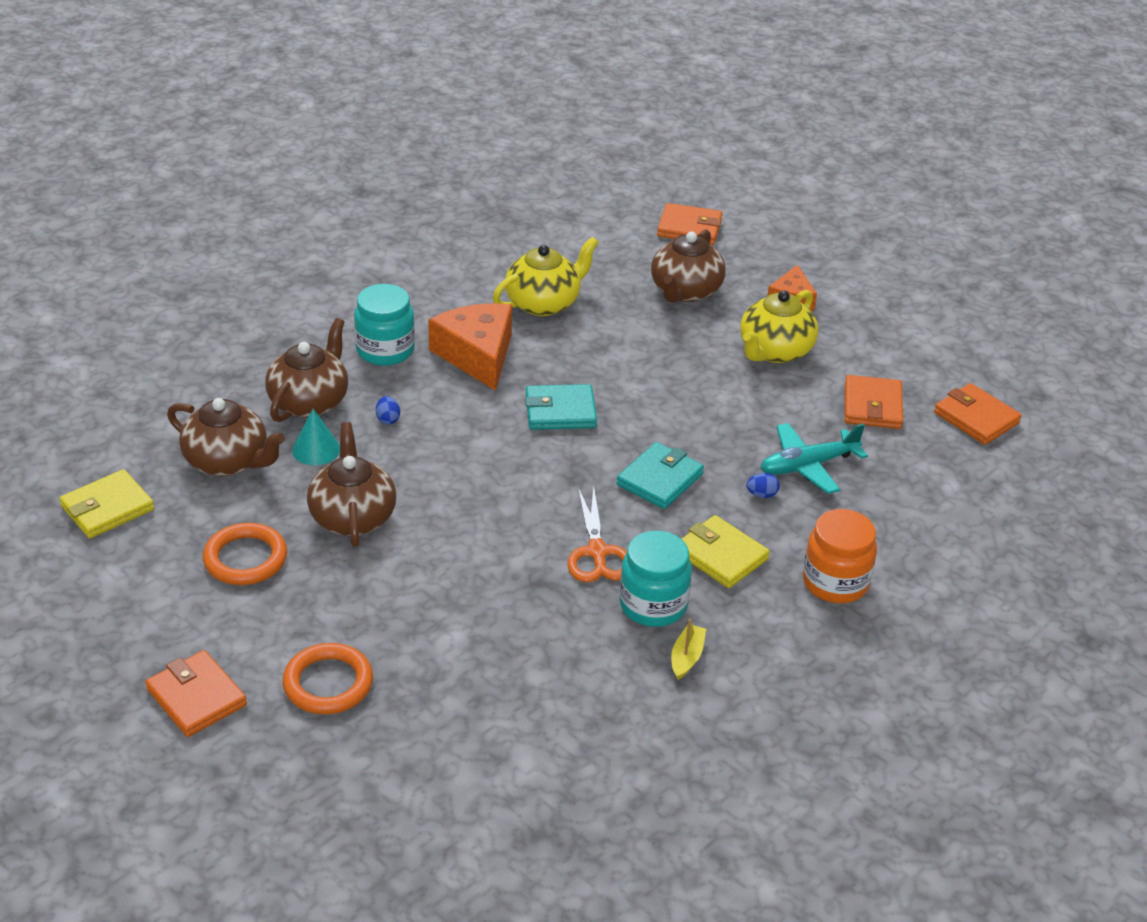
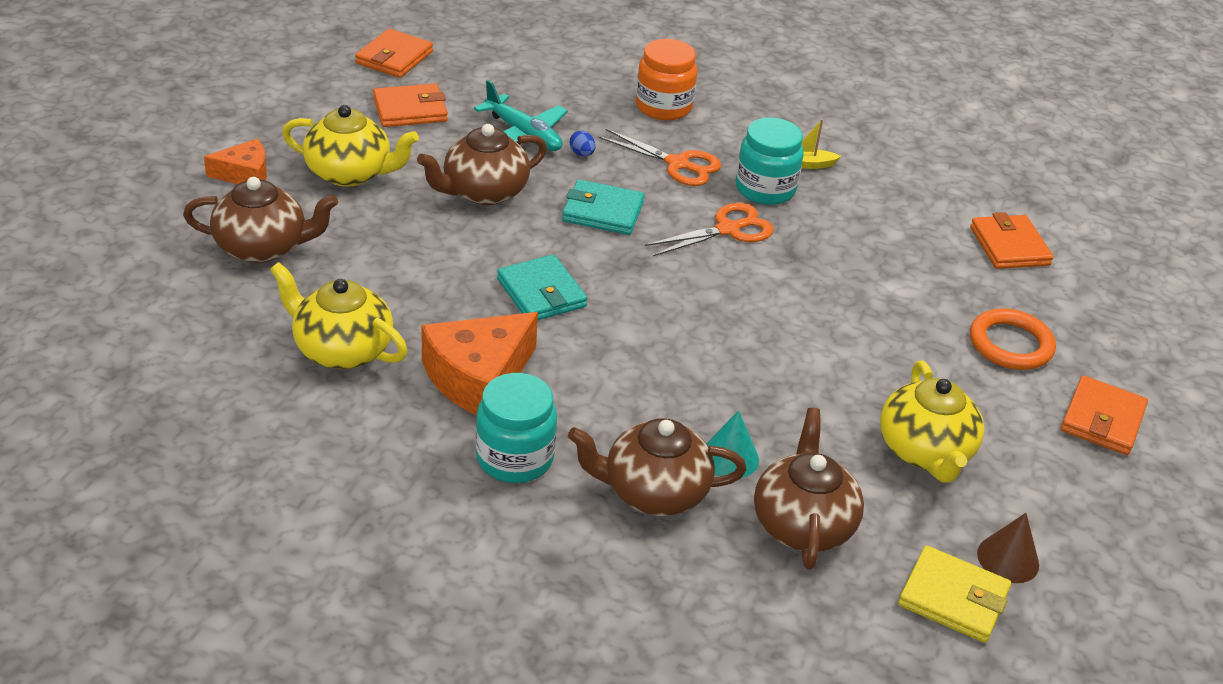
camera: 115 degrees left, 0 degrees up
(114, 554) = (1008, 559): none -> brown cone
(245, 559) = (925, 452): orange ring -> yellow teapot
(353, 517) = (807, 394): brown teapot -> brown teapot (483, 192)
(388, 419) = (640, 416): blue egg -> none
(689, 228) = (114, 266): orange wallet -> orange wallet (1009, 246)
(721, 556) = (677, 164): yellow wallet -> orange scissors

